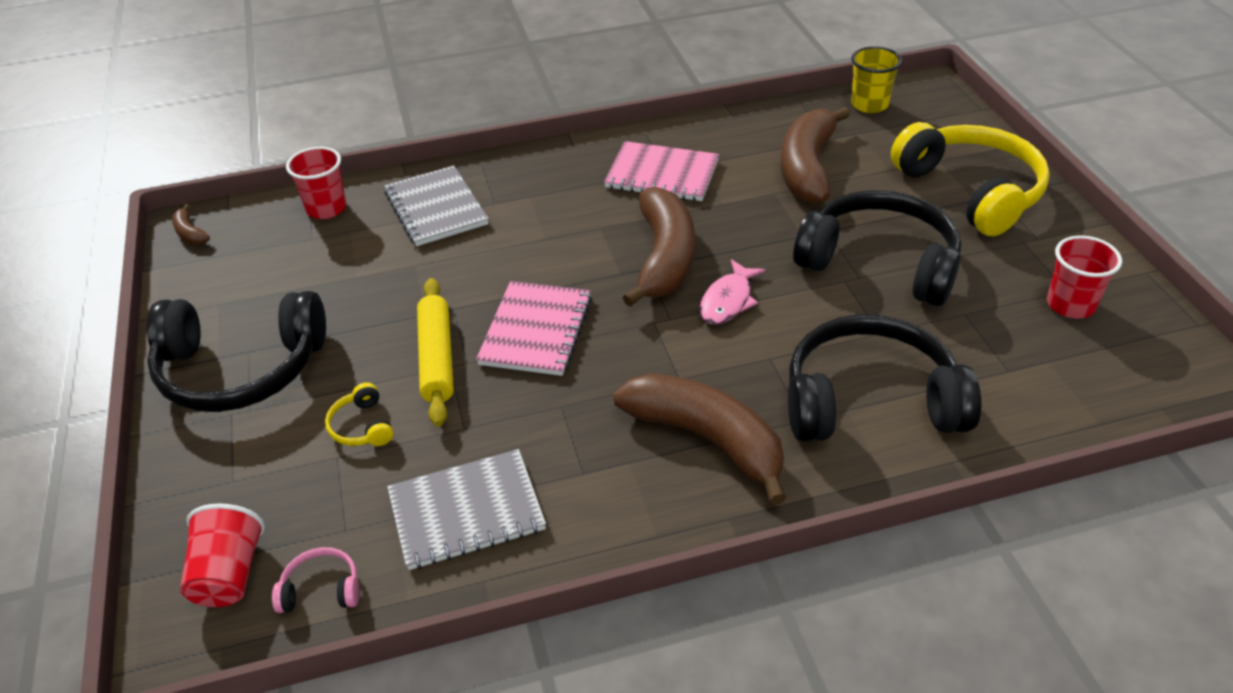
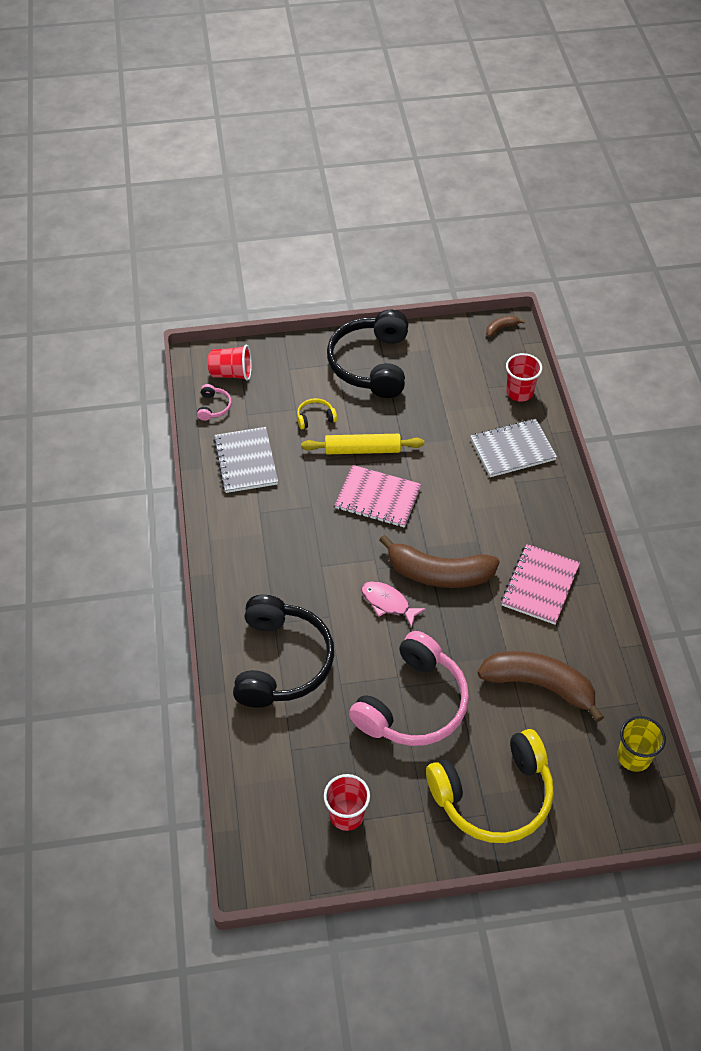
camera: 95 degrees right, 10 degrees up
(706, 439) = (270, 572): brown banana -> none
(880, 263) = (413, 704): black headphones -> pink headphones

